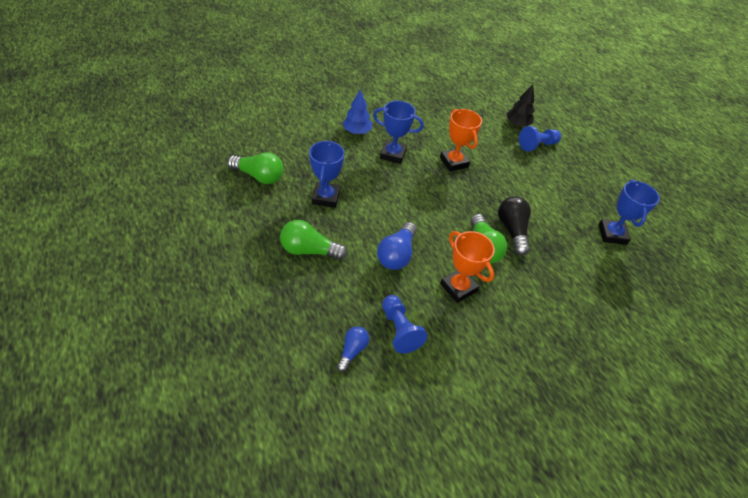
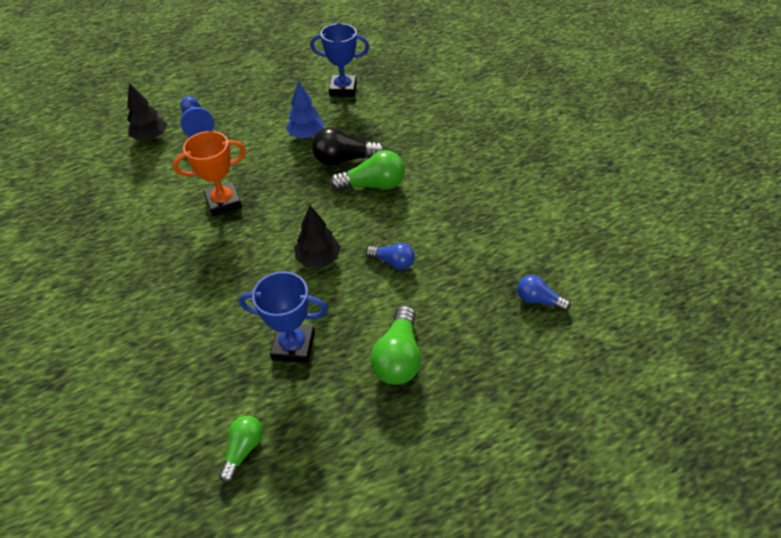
camera: 85 degrees left, 0 degrees up
(259, 176) = (243, 449): green light bulb -> green light bulb, size x0.62
(357, 131) = (140, 315): blue tree -> blue tree (306, 135)
(393, 154) = (202, 268): blue trophy -> none
(396, 254) = (393, 262): blue light bulb -> blue light bulb, size x0.62
(399, 330) = (500, 259): blue pawn -> none
(400, 211) = (318, 258): none -> black tree
(458, 287) = (433, 208): orange trophy -> none

